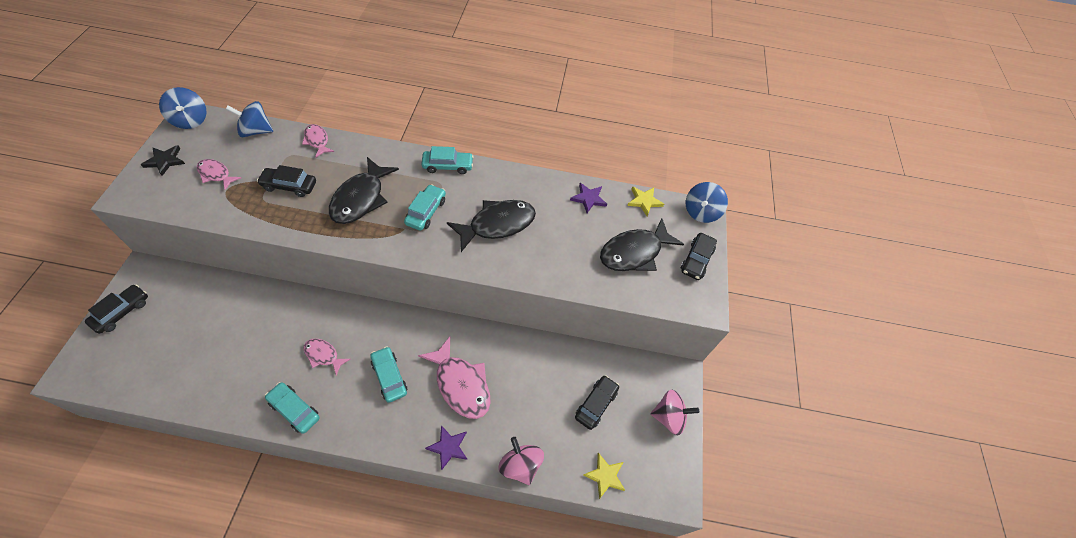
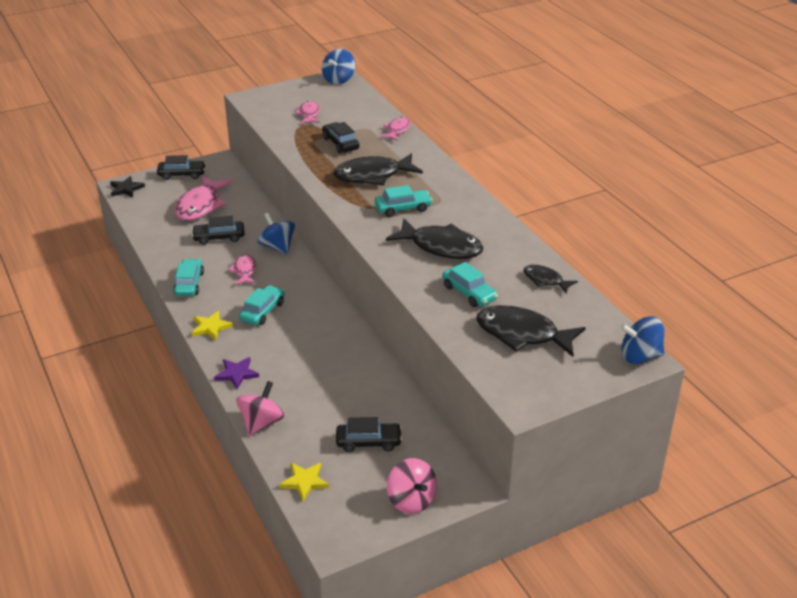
camera: 60 degrees right, 20 degrees down
(165, 161) = (293, 92): black star -> black star (126, 189)
(256, 131) = (367, 105): blue spinning top -> blue spinning top (277, 247)
(448, 166) = (464, 194): turquoise car -> turquoise car (469, 293)
(461, 384) = (297, 351): pink fish -> pink fish (200, 205)
(588, 198) = (545, 280): purple star -> black fish
(644, 201) = (595, 314): yellow star -> yellow star (210, 327)
(696, 260) = (571, 378): black car -> black car (219, 237)

